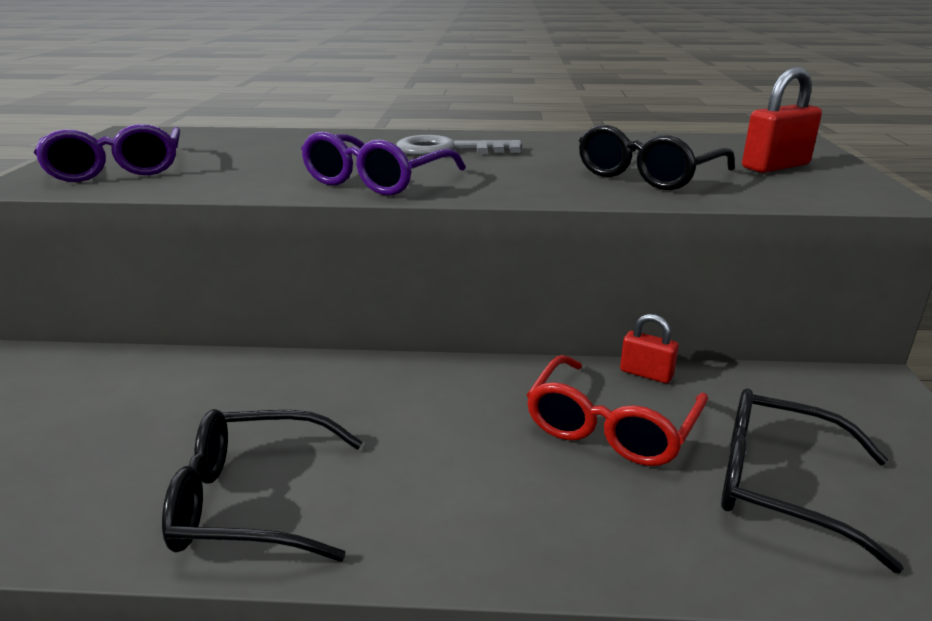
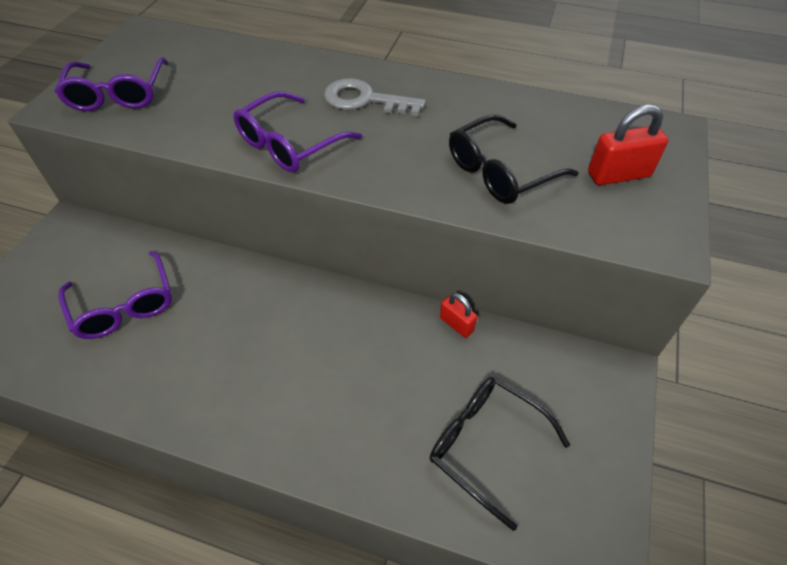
camera: 15 degrees right, 25 degrees up
(141, 430) = (124, 305): none -> purple glasses
(252, 501) = (171, 379): black glasses -> none
(611, 427) = (406, 369): red glasses -> none

